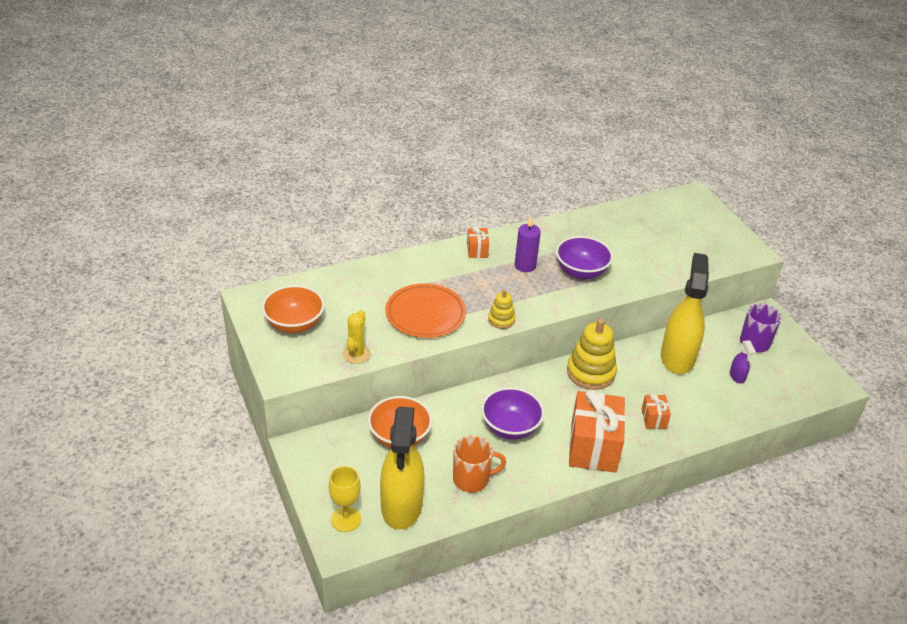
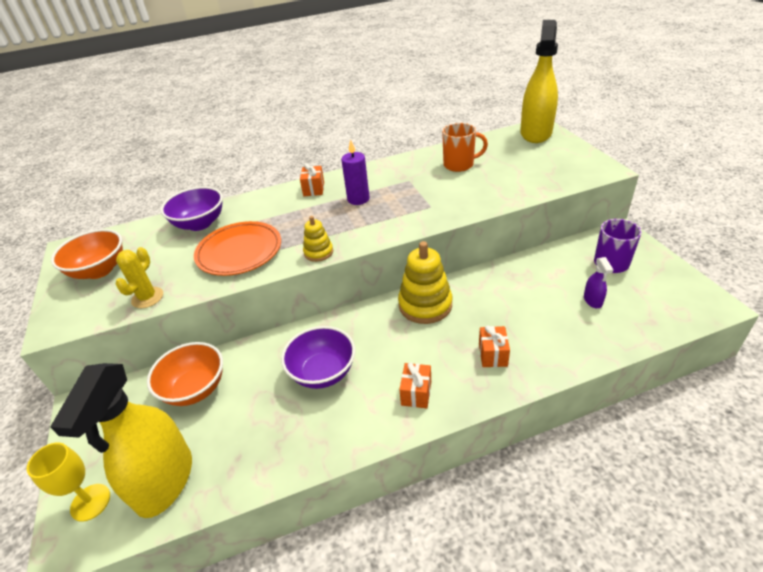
camera: 10 degrees right, 0 degrees up
(472, 479) = (261, 441): orange mug -> orange mug (459, 165)
(581, 272) = (416, 200): purple bowl -> purple bowl (200, 224)
(593, 447) = (416, 393): orange gift -> orange gift, size x0.46
(677, 357) = (523, 283): yellow spray bottle -> yellow spray bottle (536, 133)

